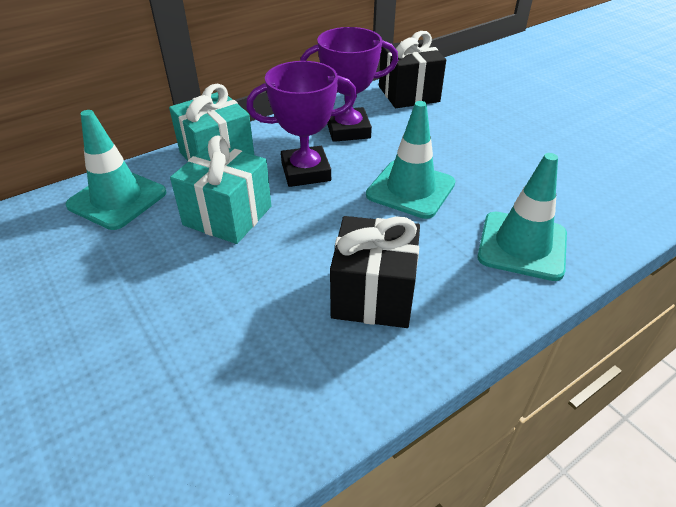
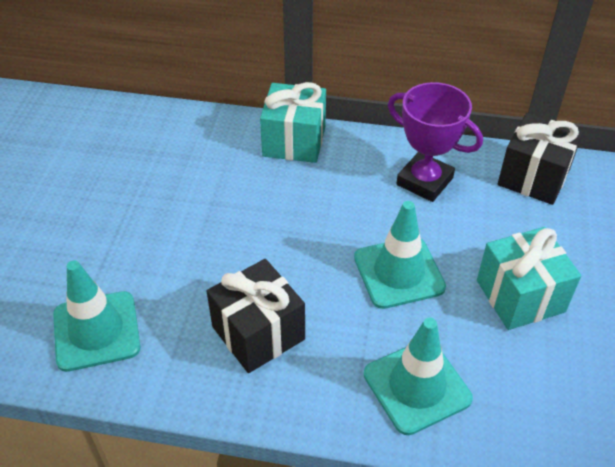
camera: 45 degrees right, 5 degrees up
(117, 199) = (192, 137): turquoise traffic cone -> turquoise traffic cone (96, 331)
(228, 215) = (242, 200): turquoise gift -> turquoise gift (520, 296)
(306, 172) = (339, 200): purple trophy -> none

